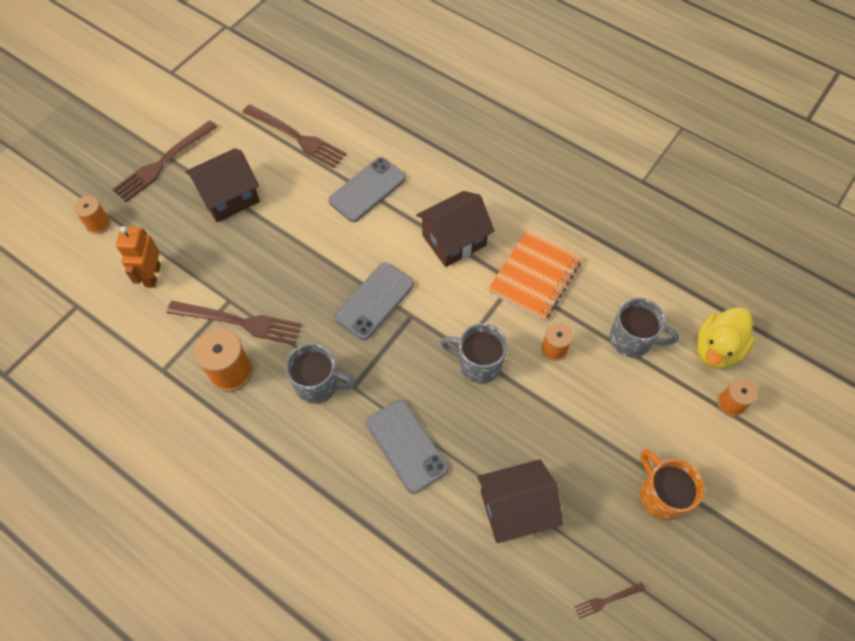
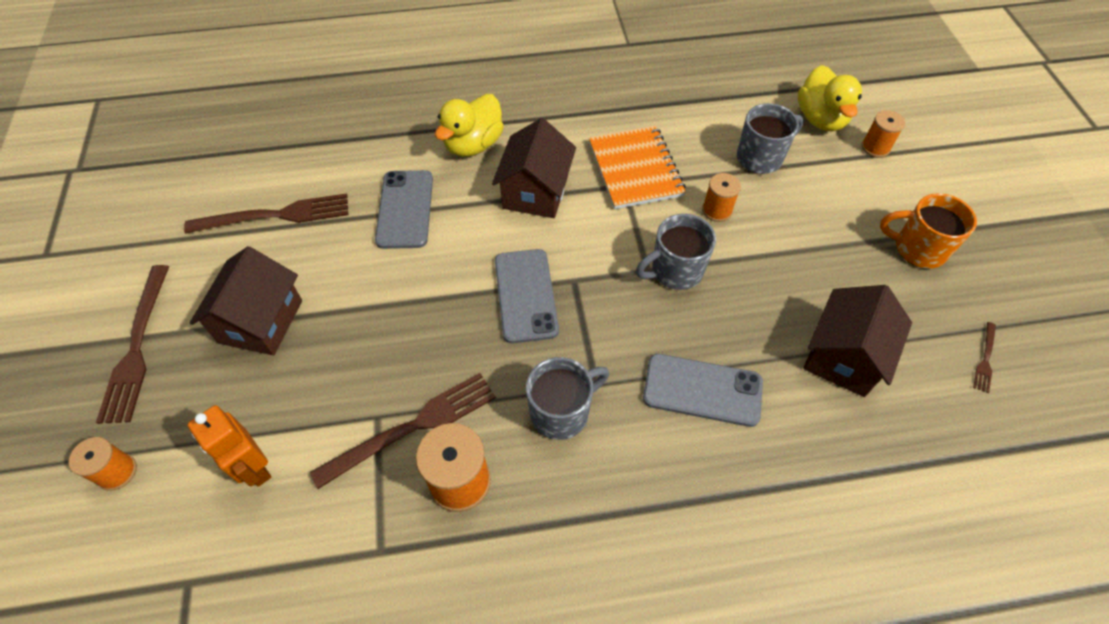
camera: 45 degrees left, 5 degrees down
(452, 177) = (473, 144): none -> yellow duck

